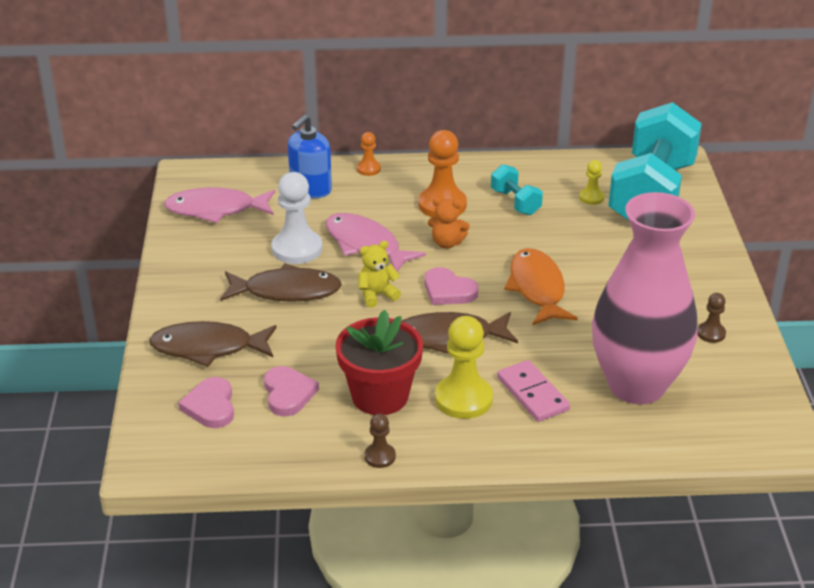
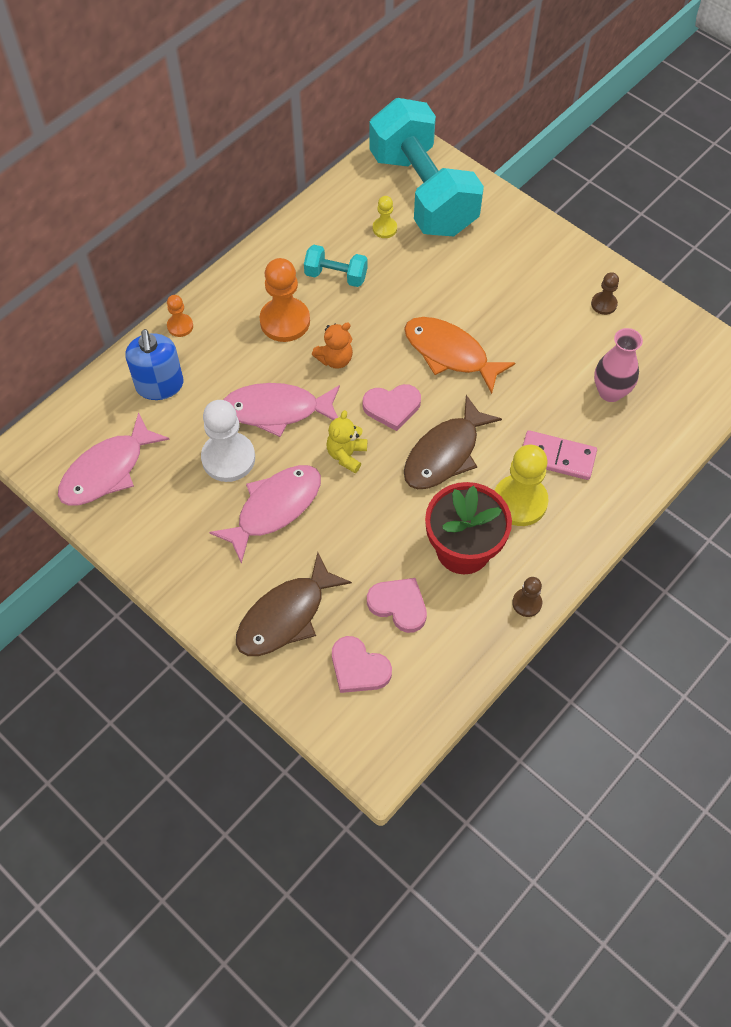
camera: 45 degrees left, 25 degrees up
(286, 291) = (274, 508): brown fish -> pink fish
(636, 385) = (610, 392): pink vase -> pink vase, size x0.46

